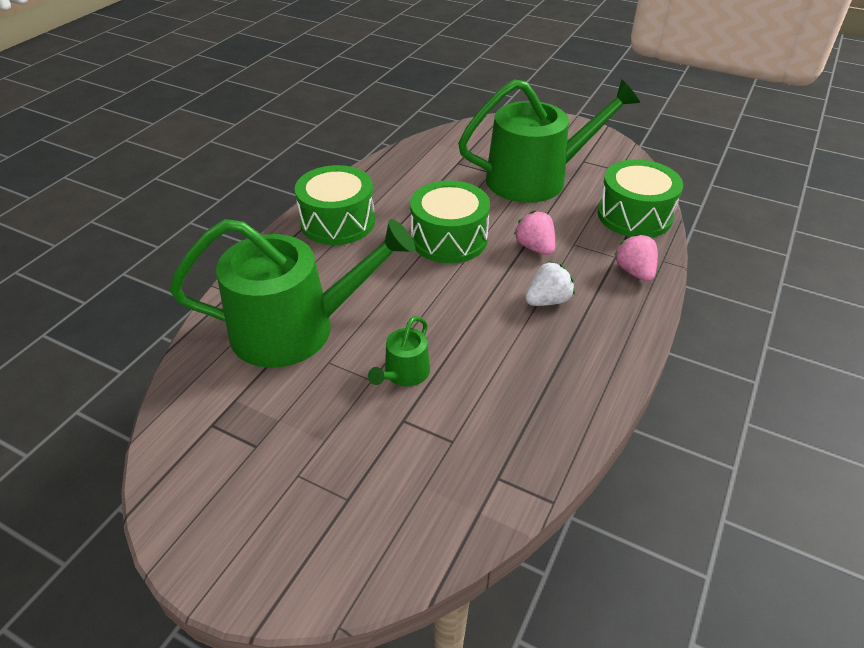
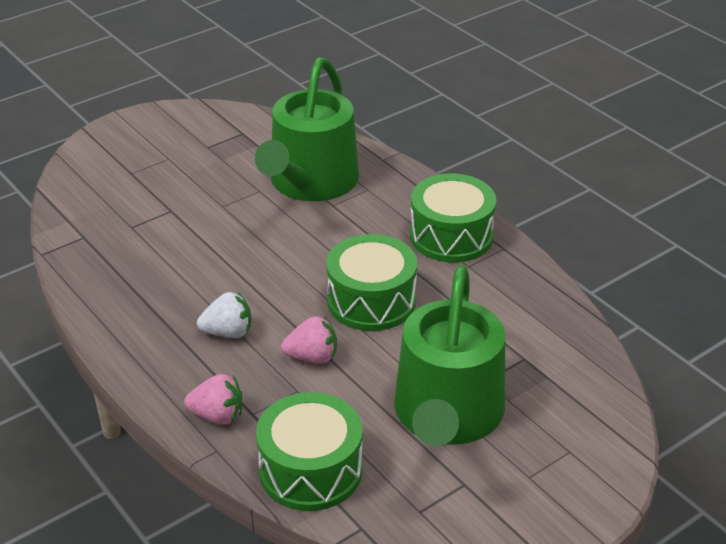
camera: 115 degrees right, 5 degrees down
(404, 374) = (214, 222): green watering can -> none
(547, 300) = (228, 332): white strawberry -> white strawberry turned 90 degrees counterclockwise

